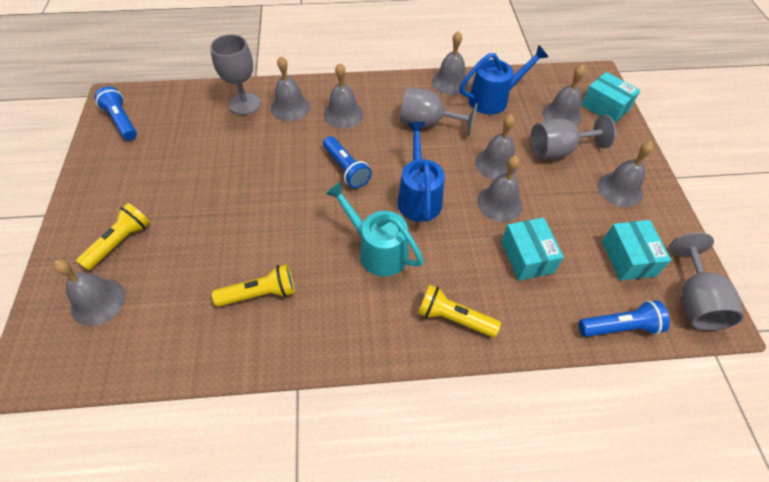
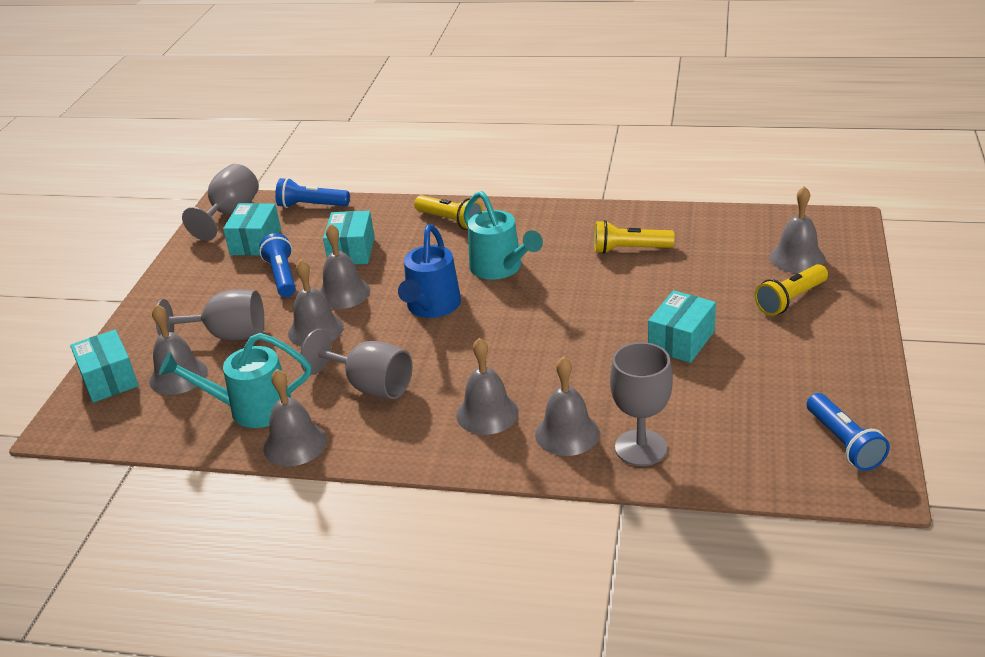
camera: 160 degrees left, 20 degrees down
(216, 187) = (681, 341): none -> turquoise box
(346, 169) = (507, 343): blue flashlight -> blue flashlight (282, 276)
(494, 99) = (250, 409): blue watering can -> turquoise watering can
(620, 189) = (199, 292): grey bell -> none

